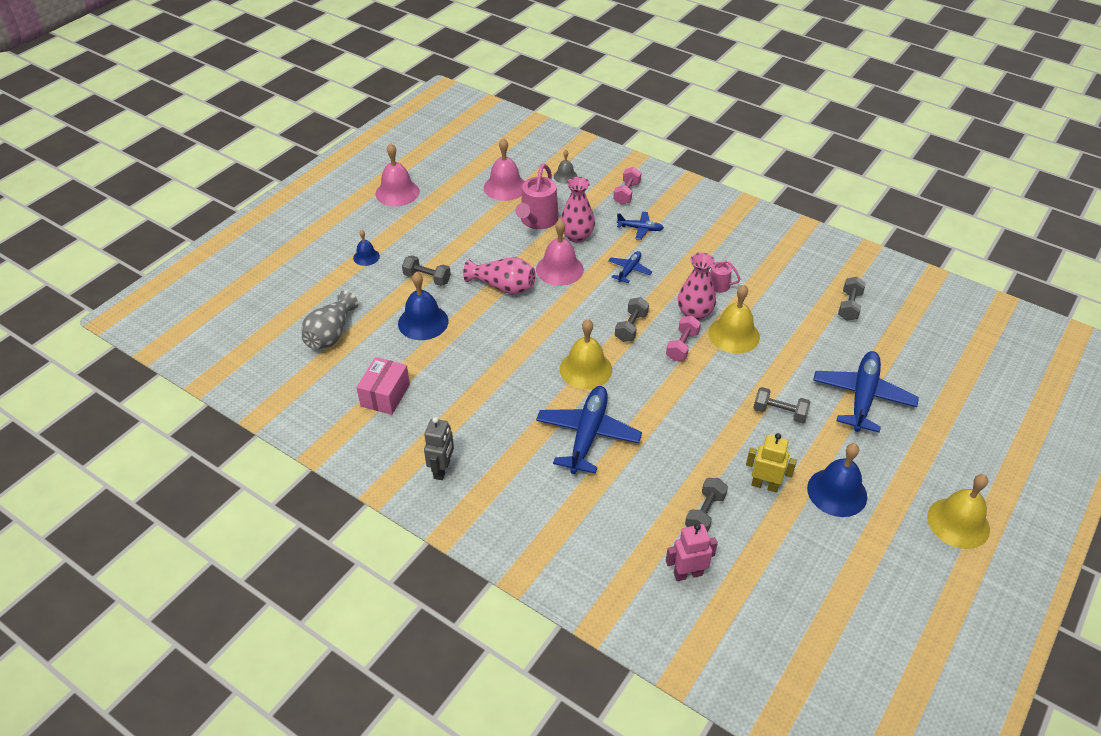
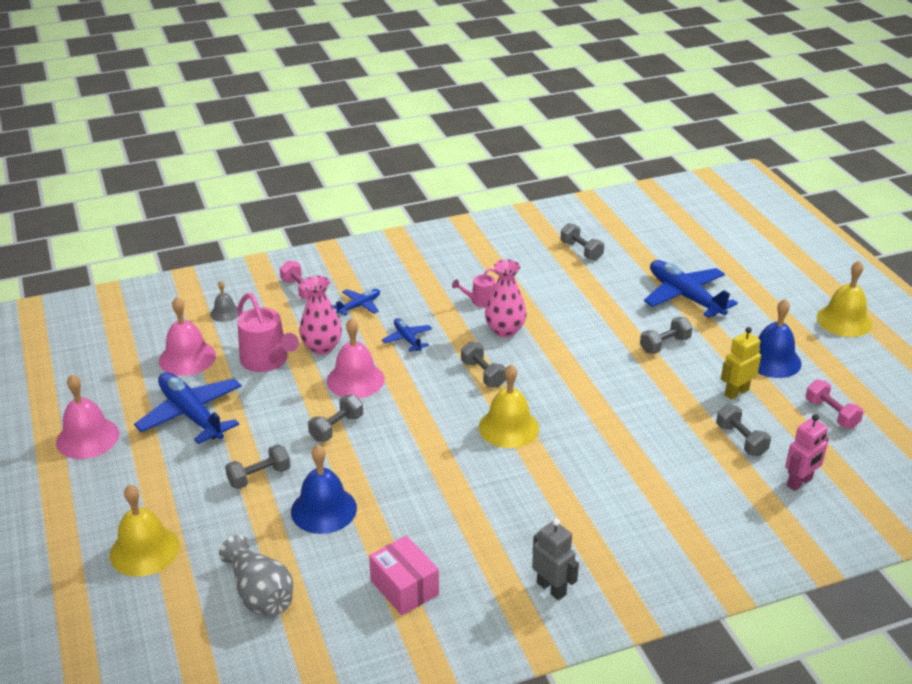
camera: 55 degrees left, 10 degrees down
(366, 257) = (165, 509): blue bell -> none
(503, 286) = (336, 428): pink vase -> grey dumbbell
(588, 435) = (593, 465): blue plane -> blue plane (191, 414)
(682, 346) = (537, 357): pink dumbbell -> pink dumbbell (831, 414)
(688, 574) = (799, 482): pink robot -> pink robot turned 150 degrees counterclockwise
(734, 335) = (553, 323): yellow bell -> yellow bell (144, 550)

